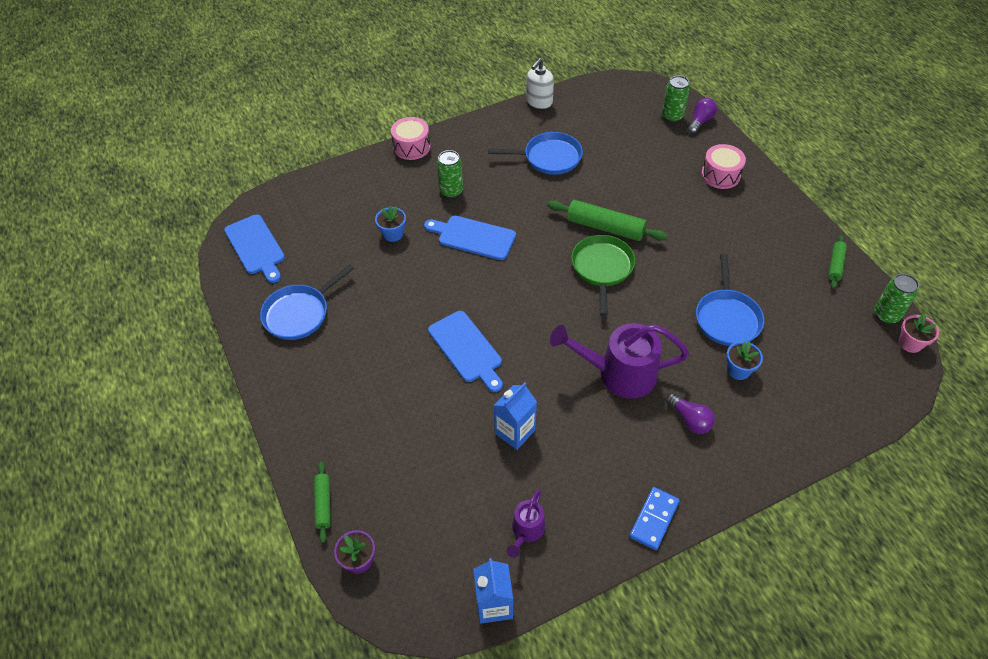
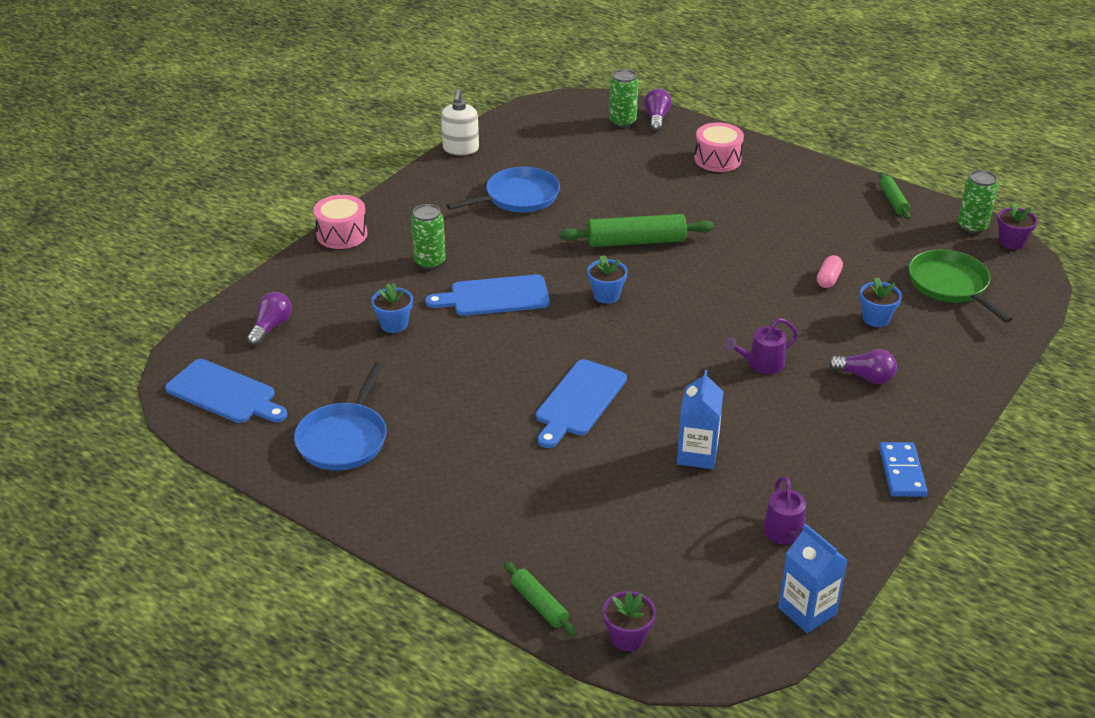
camera: 30 degrees left, 15 degrees down
(317, 206) = (271, 327): none -> purple light bulb
(466, 349) = (579, 401): blue cutting board -> blue cutting board turned 90 degrees clockwise
(550, 266) = (606, 295): none -> blue flower pot
(602, 268) = (664, 278): green pan -> green pan (950, 285)
(618, 374) = (761, 364): purple watering can -> purple watering can, size x0.52
(727, 318) = (828, 279): blue pan -> pink capsule
(910, 343) = (1011, 242): pink flower pot -> purple flower pot

